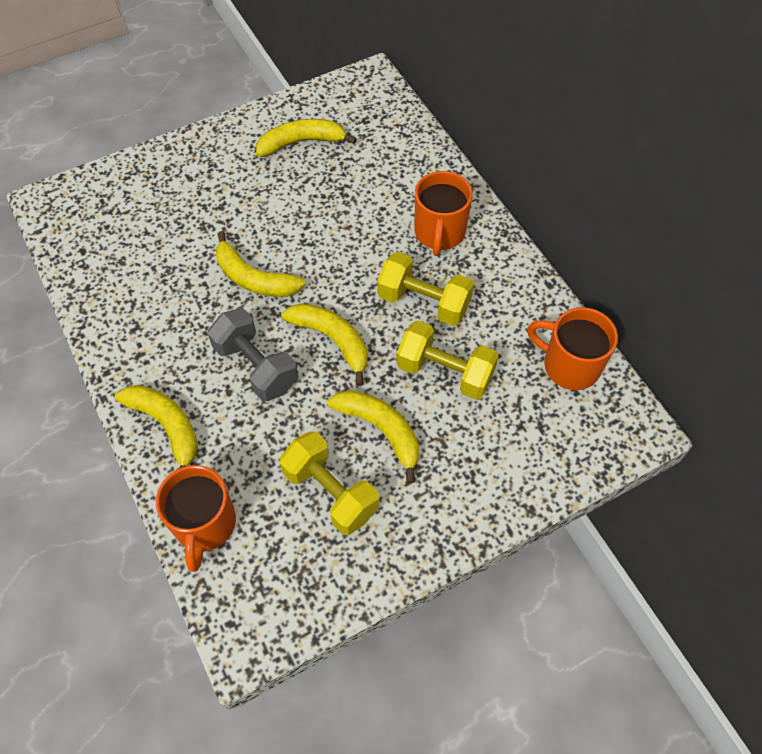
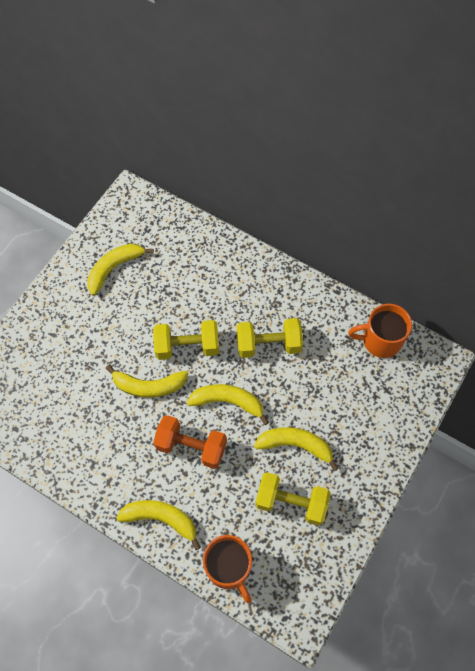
camera: 30 degrees left, 5 degrees up
(256, 366) = (191, 446): grey dumbbell -> orange dumbbell
(439, 232) = (248, 290): orange mug -> none
(445, 372) = (310, 385): yellow dumbbell -> yellow dumbbell (187, 346)

